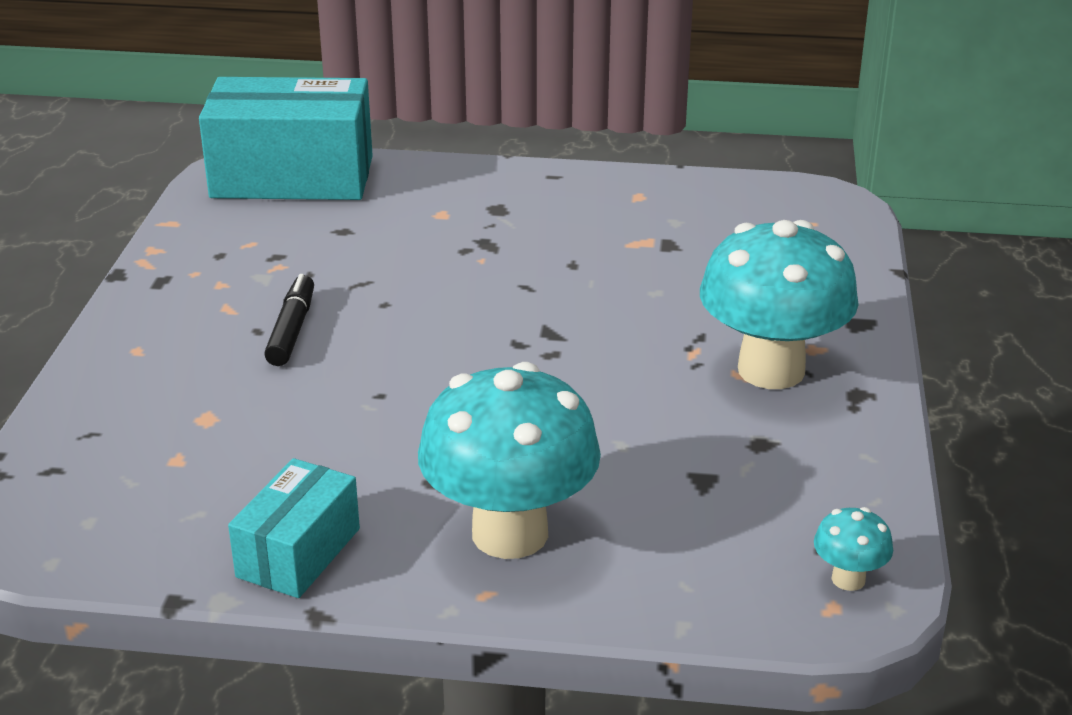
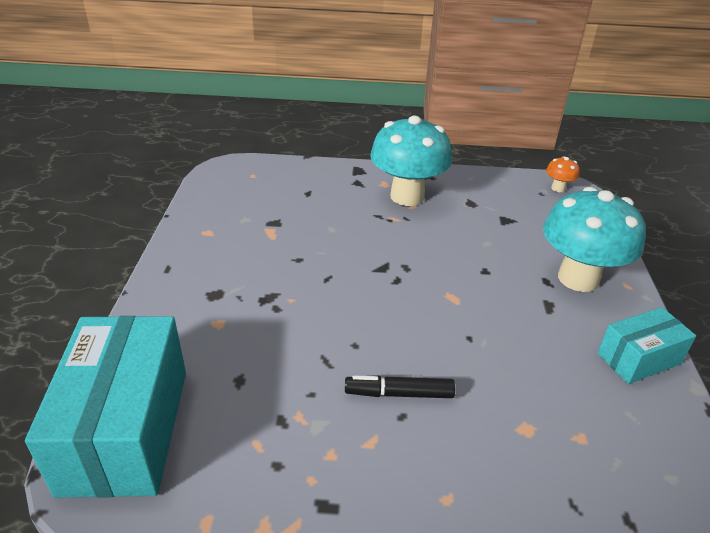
camera: 95 degrees left, 5 degrees up
(298, 552) = (639, 358): turquoise box -> turquoise box turned 45 degrees counterclockwise
(848, 579) = (558, 188): turquoise mushroom -> orange mushroom

